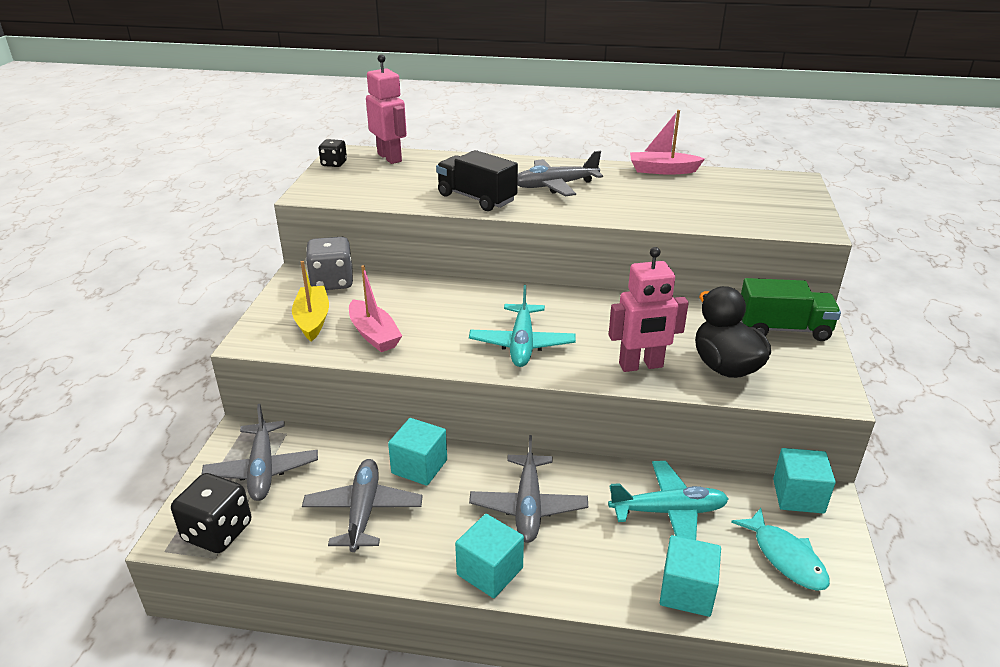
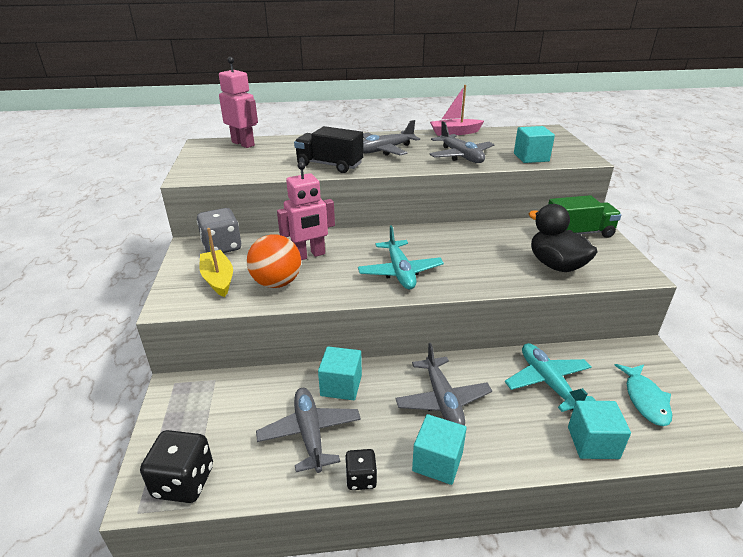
camera: 15 degrees left, 0 degrees up
(262, 470) = (205, 415): grey plane -> grey plane (461, 156)
(334, 164) = (198, 152): black dice -> black dice (361, 478)
(374, 334) = (277, 283): pink boat -> orange ball
(641, 366) = (497, 274): pink robot -> pink robot (309, 255)
(668, 511) = (547, 382): turquoise plane -> turquoise plane turned 90 degrees counterclockwise
(785, 557) = (645, 399): turquoise fish -> turquoise fish turned 45 degrees clockwise
(798, 496) = (628, 352): turquoise cube -> turquoise cube (531, 157)

